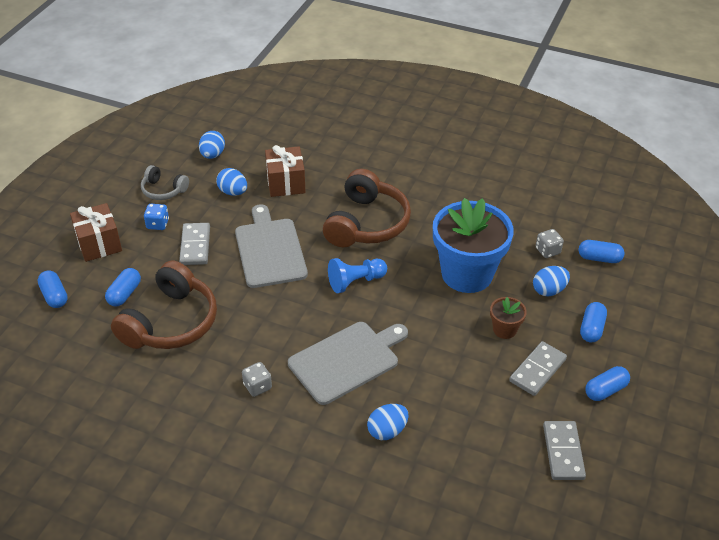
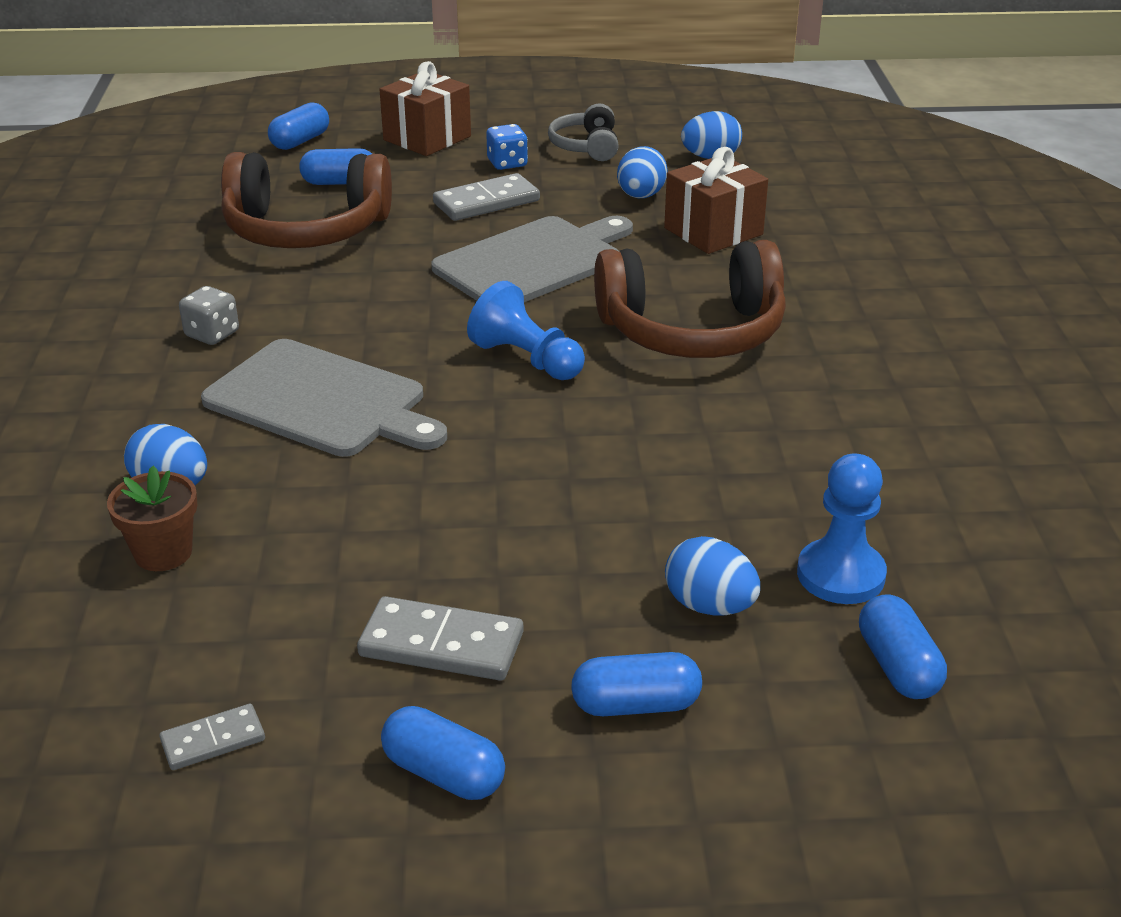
camera: 65 degrees right, 10 degrees down
(467, 274) = (659, 479): blue flower pot -> none
(504, 329) = (533, 568): brown flower pot -> brown flower pot (163, 553)
(547, 251) = (840, 575): grey dice -> blue pawn
(563, 452) = (213, 740): grey domino -> grey domino, size x0.58

